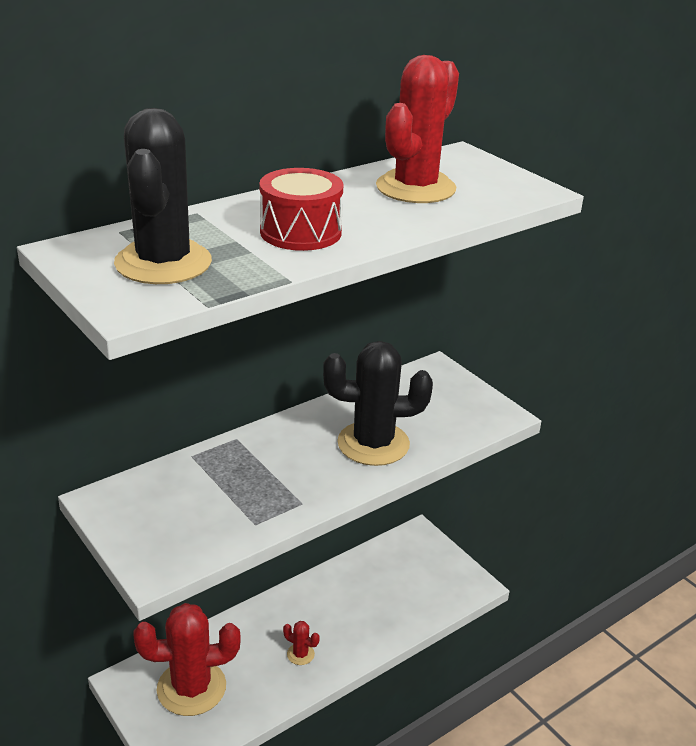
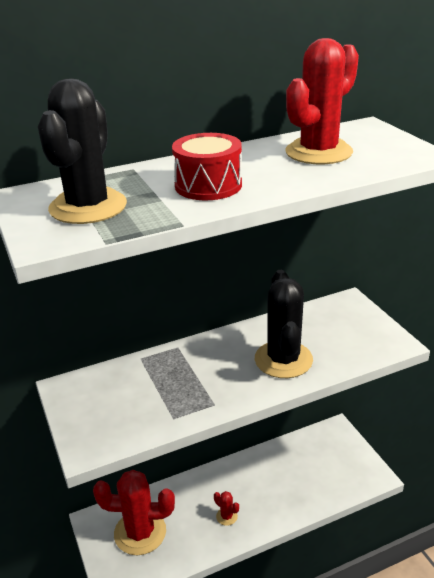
camera: 15 degrees right, 0 degrees up
(373, 444) = (283, 360): black cactus -> black cactus turned 75 degrees clockwise

